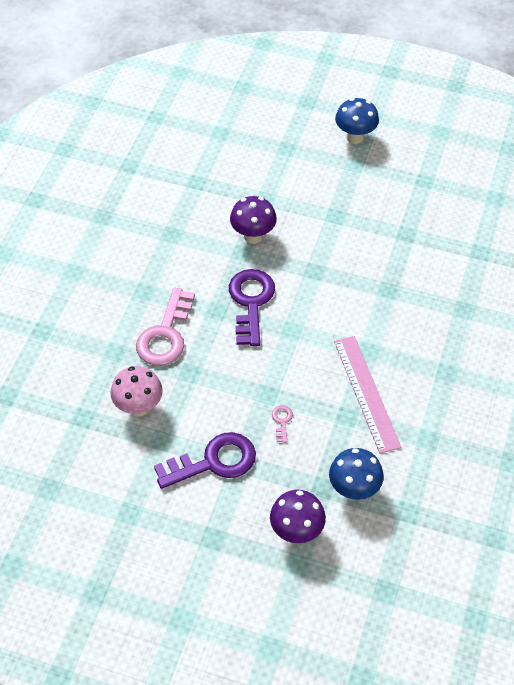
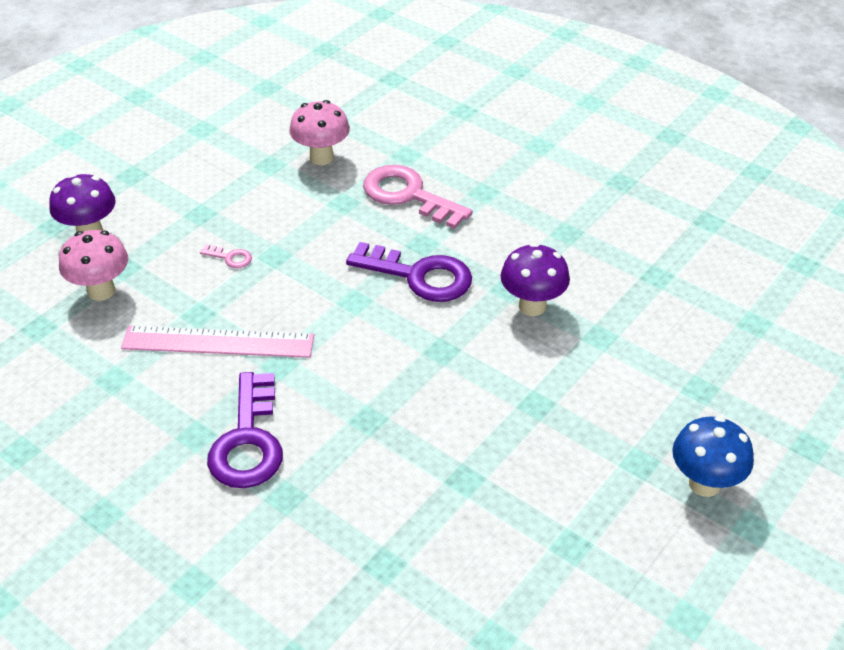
camera: 110 degrees right, 10 degrees down
(213, 462) = (217, 194): purple key -> purple key (248, 441)
(354, 489) = (101, 291): blue mushroom -> pink mushroom

